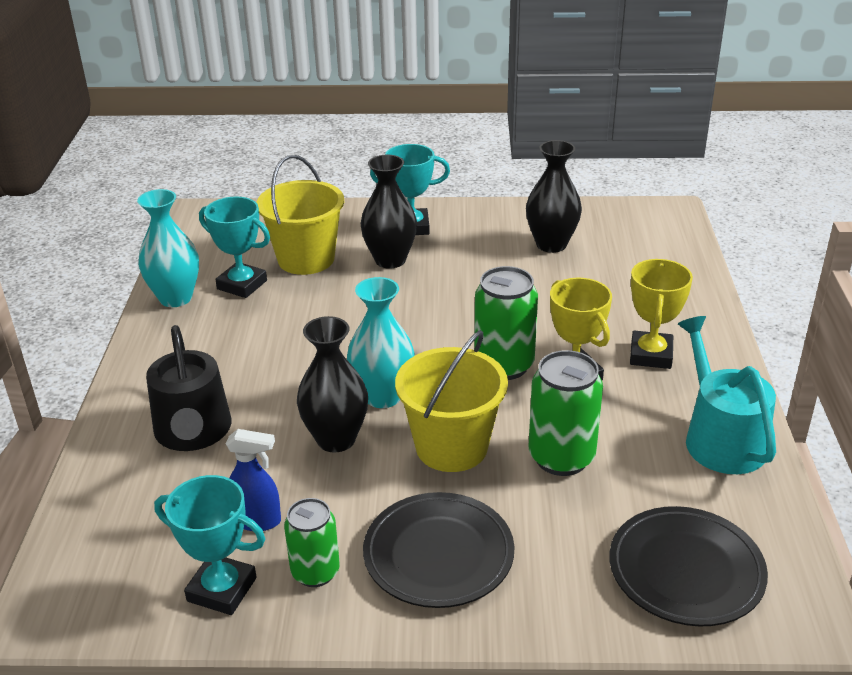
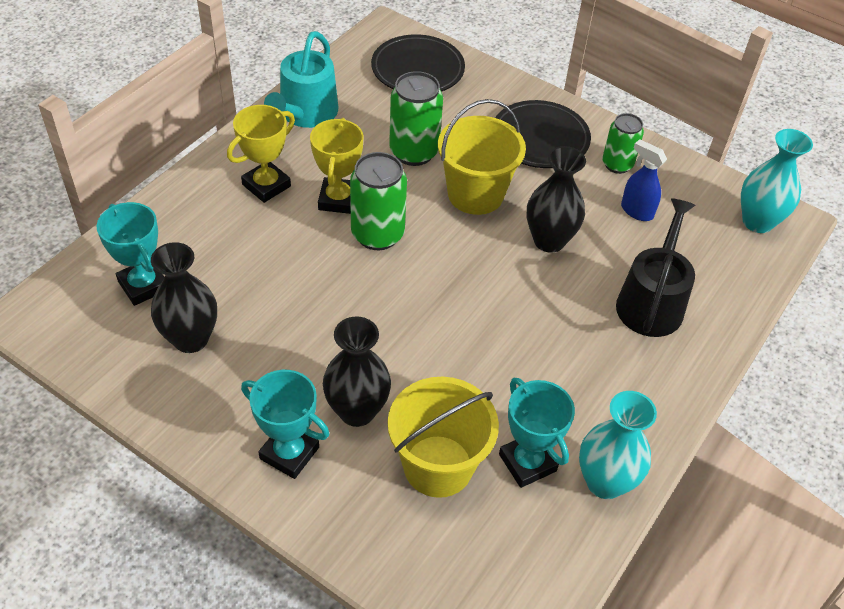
camera: 150 degrees left, 15 degrees up
(222, 589) = (677, 182): turquoise trophy -> turquoise trophy (143, 285)
(383, 396) = (490, 257): turquoise vase -> turquoise vase (757, 222)

